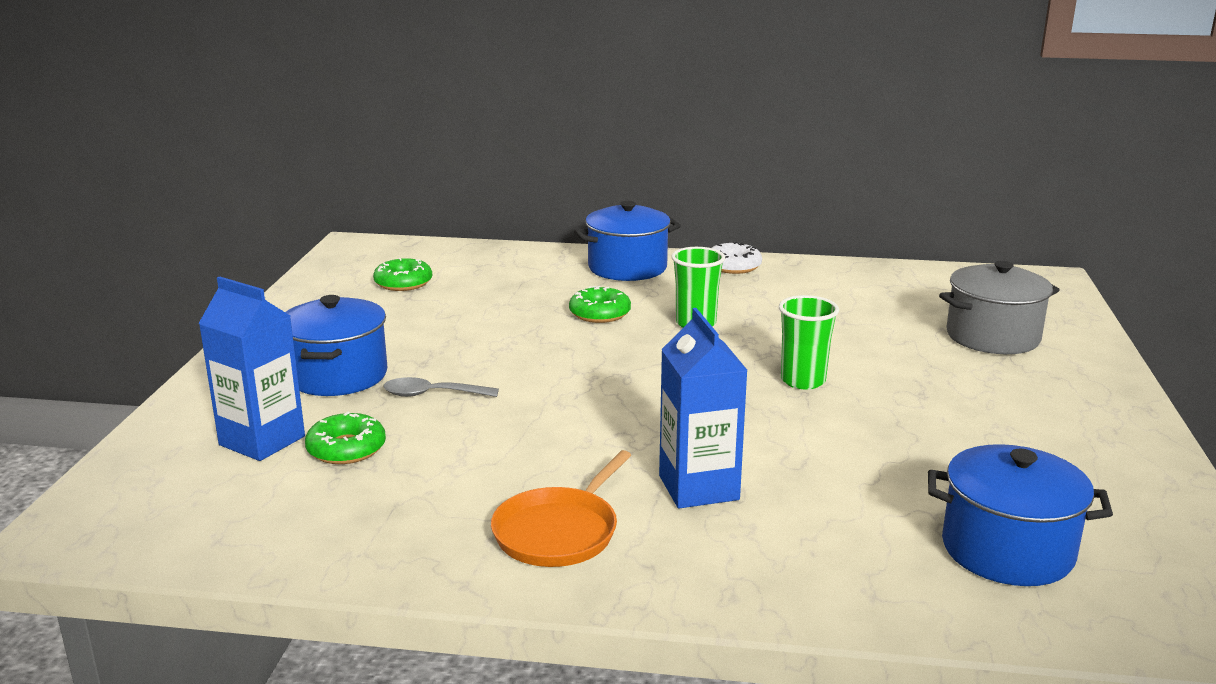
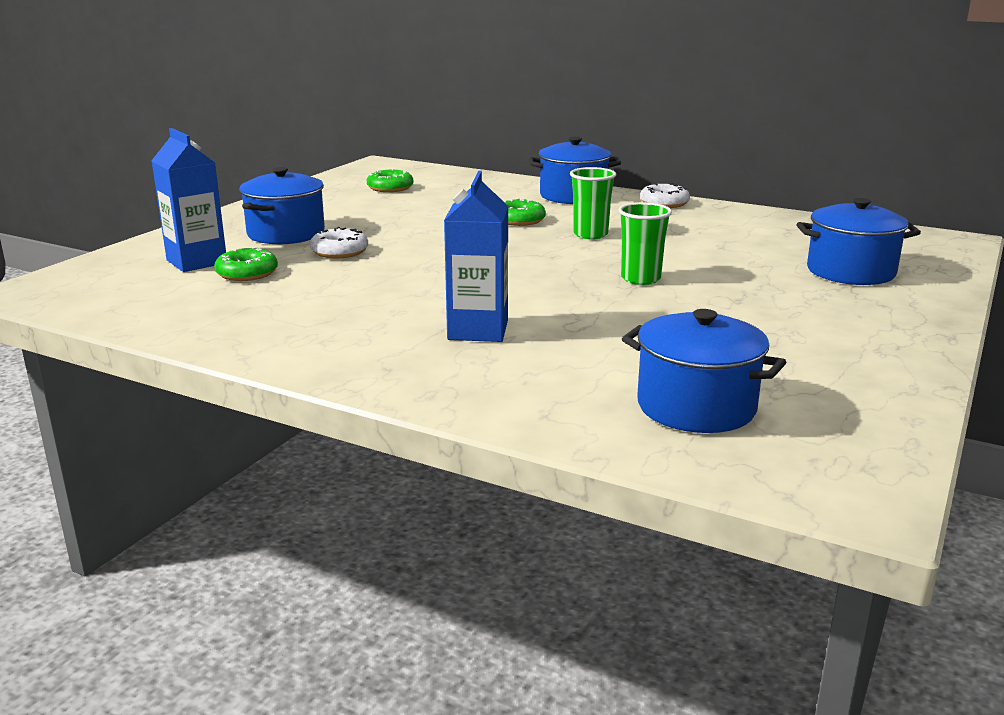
camera: 20 degrees right, 0 degrees up
(432, 394) = (339, 252): grey spoon -> white donut
(559, 531) = (343, 339): orange pan -> none
(992, 337) = (850, 272): grey pot -> blue pot

